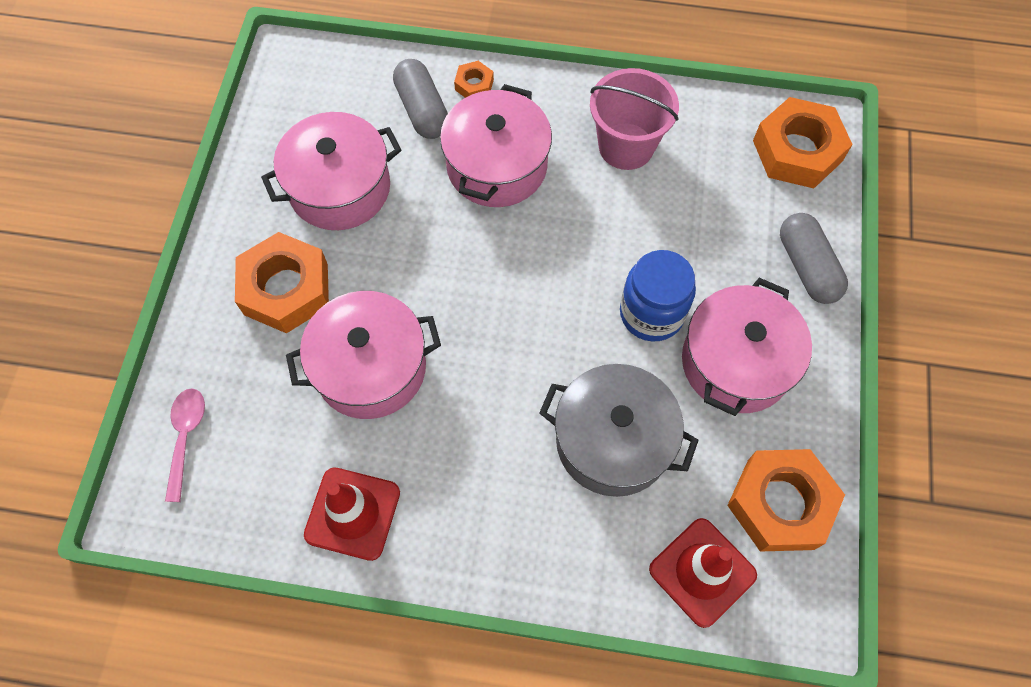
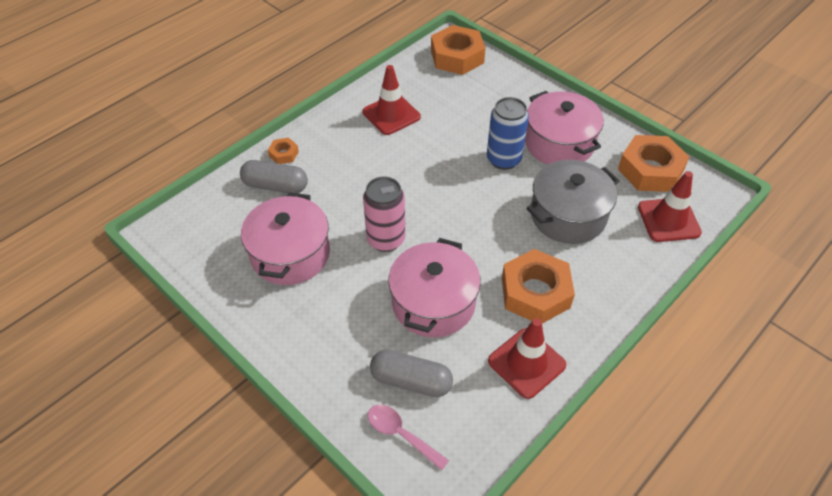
camera: 55 degrees left, 15 degrees down
(286, 289) = (338, 320): orange nut -> orange nut (535, 292)
(426, 265) = (386, 239): none -> pink can
(497, 166) = (350, 173): pink pot -> none
(626, 146) = (391, 114): pink bucket -> red traffic cone
(651, 313) = (503, 159): blue jar -> blue can
(807, 267) = (526, 89): grey capsule -> grey capsule (411, 381)

